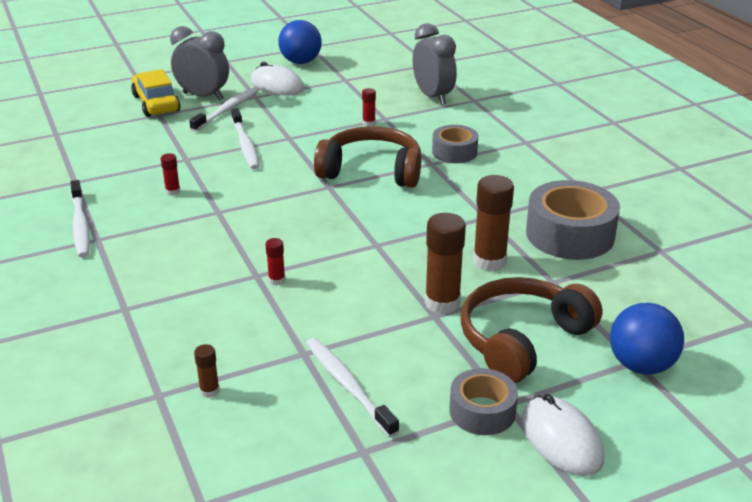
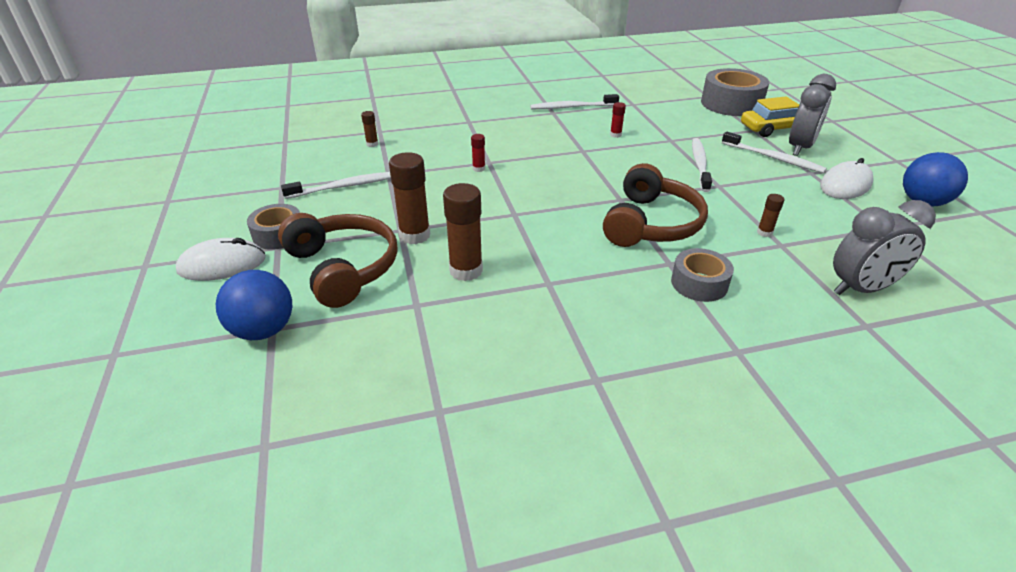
camera: 100 degrees right, 5 degrees up
(245, 145) = (699, 164): white toothbrush -> white toothbrush turned 105 degrees clockwise
(369, 123) = (764, 232): red glue stick -> brown glue stick
(570, 234) = (497, 337): grey tape -> grey tape (731, 104)

